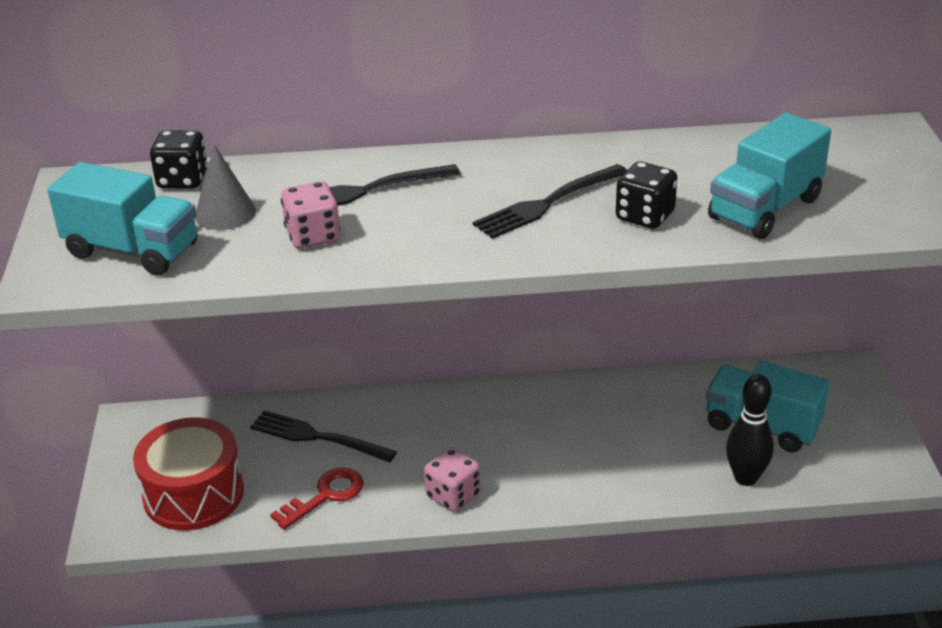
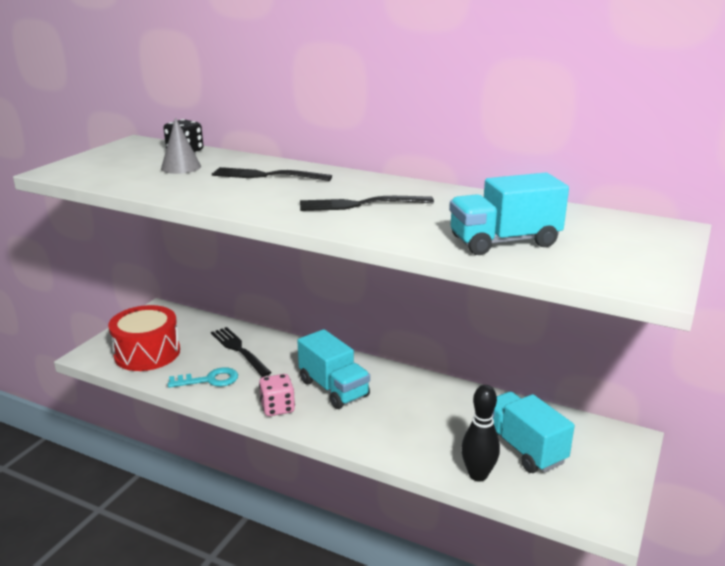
camera: 30 degrees right, 10 degrees down
(132, 250) = (112, 170): turquoise truck -> turquoise truck (333, 388)
(313, 236) = (206, 186): pink dice -> none
(325, 496) = (209, 380): red key -> turquoise key
(645, 216) = (412, 224): black dice -> none

